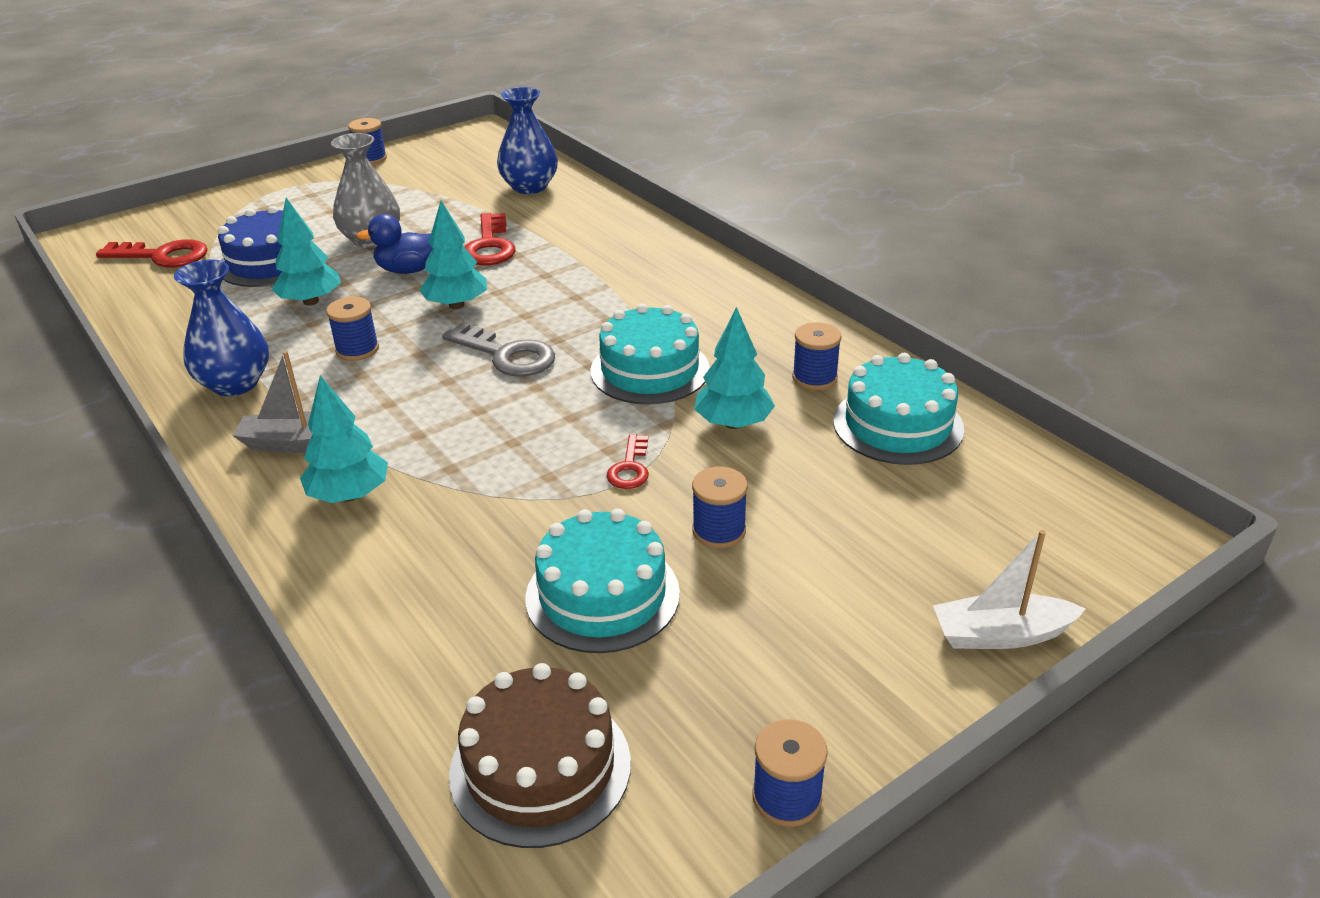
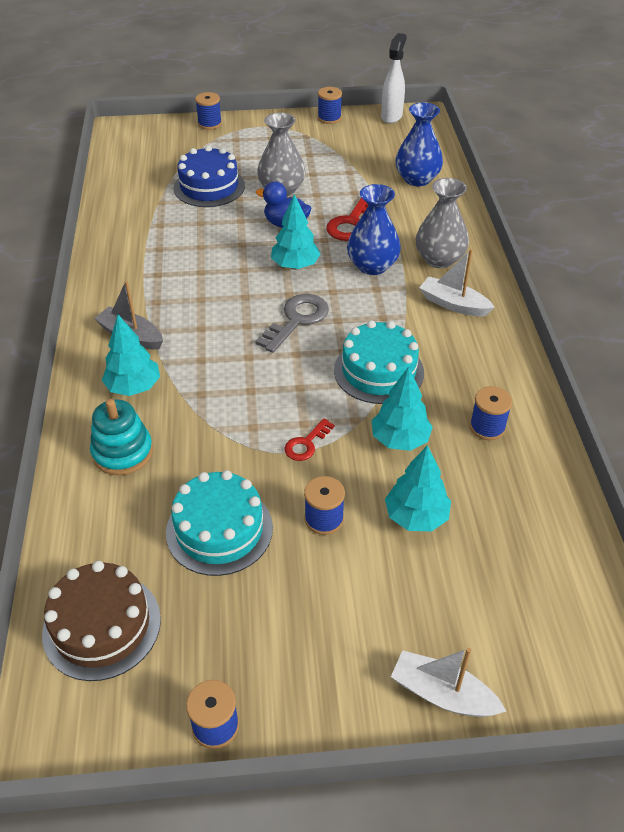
camera: 30 degrees right, 10 degrees up
(162, 256) = (153, 159): red key -> none
(235, 383) = (128, 276): blue vase -> blue vase (372, 266)
(311, 301) = (211, 228): turquoise tree -> turquoise tree (416, 517)
(357, 350) = (212, 278): blue spool -> blue spool (209, 124)
(397, 569) = (122, 452): none -> turquoise stacking toy
(447, 139) = (391, 116): none -> white spray bottle
(507, 355) = (297, 320): grey key -> grey key turned 120 degrees counterclockwise
(622, 249) = (439, 259): none -> grey vase
(676, 284) = (453, 304): none -> white boat
(897, 425) = (514, 494): turquoise cake -> none

